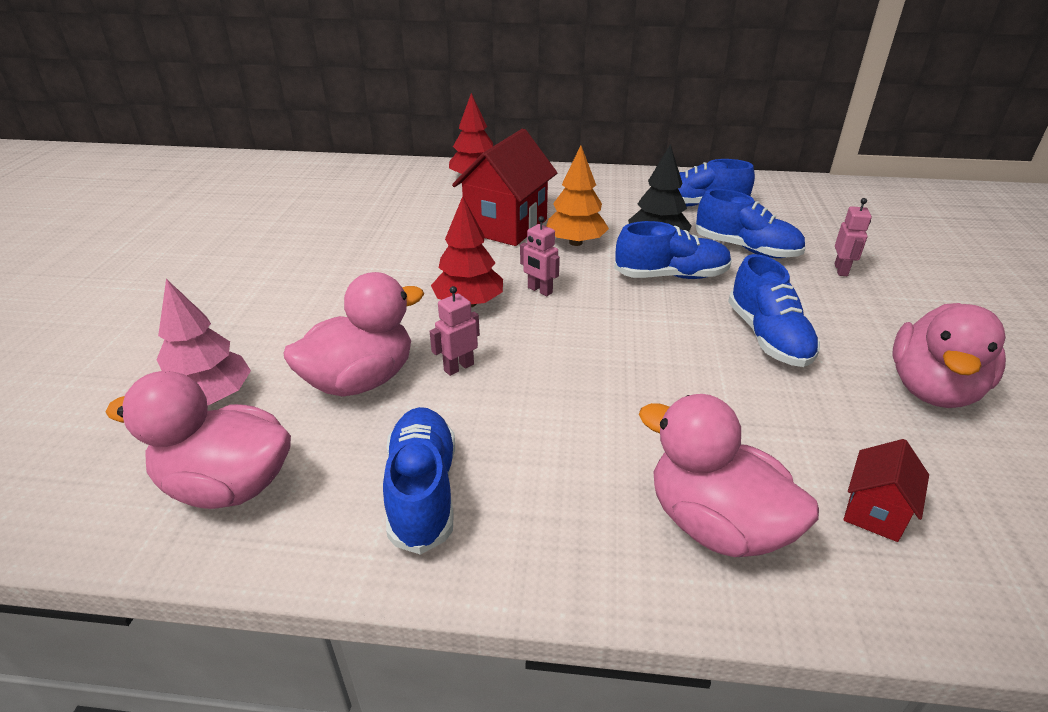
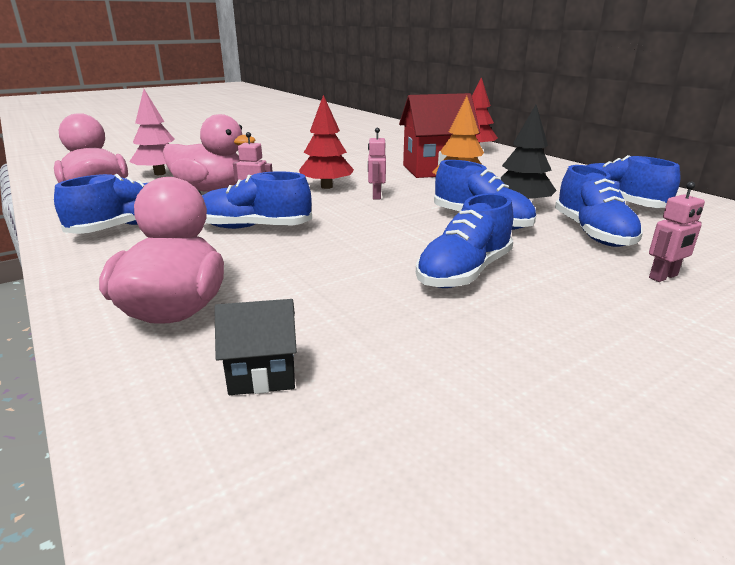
camera: 50 degrees right, 10 degrees down
(542, 398) = (254, 227): none -> blue shoe
(874, 512) = (262, 374): red house -> black house
(932, 389) = (528, 369): pink duck -> none

